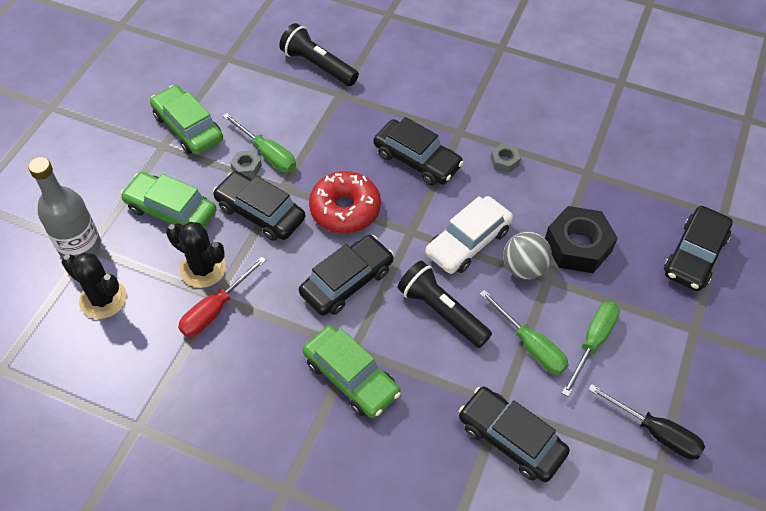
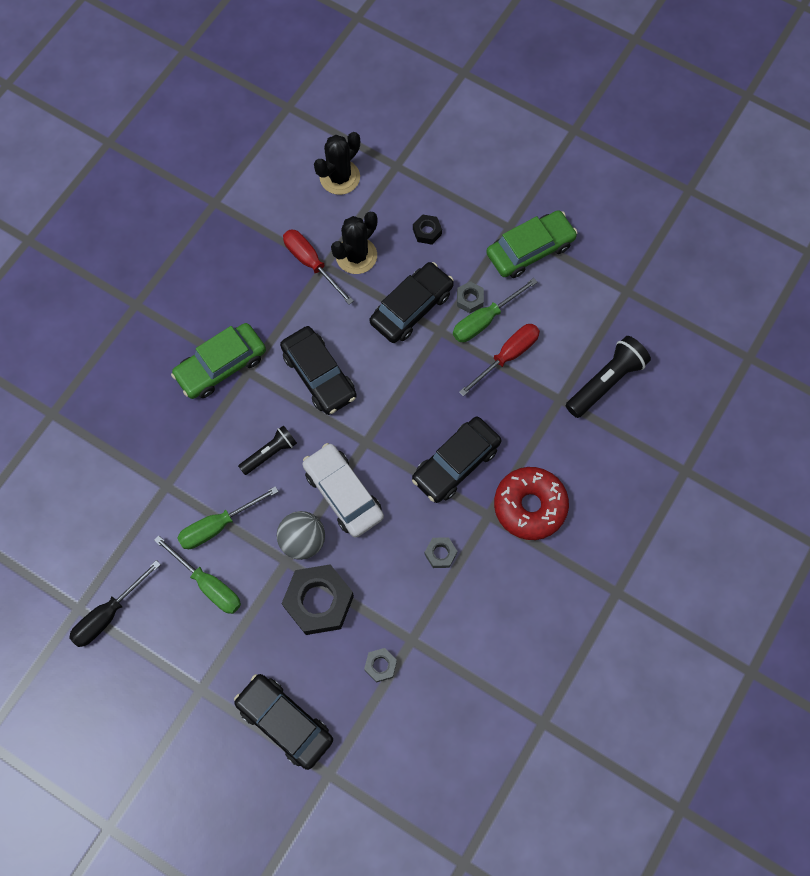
camera: 100 degrees right, 15 degrees up
(80, 246) = (399, 159): grey bottle -> none
(171, 210) = (427, 232): green car -> black nut
(303, 133) = (507, 356): none -> red screwdriver
(345, 209) = (403, 384): red donut -> red donut (529, 506)
(441, 312) = (270, 453): black flashlight -> black flashlight, size x0.63
(511, 439) = (134, 486): black car -> none
(617, 191) = (380, 665): none -> grey nut

